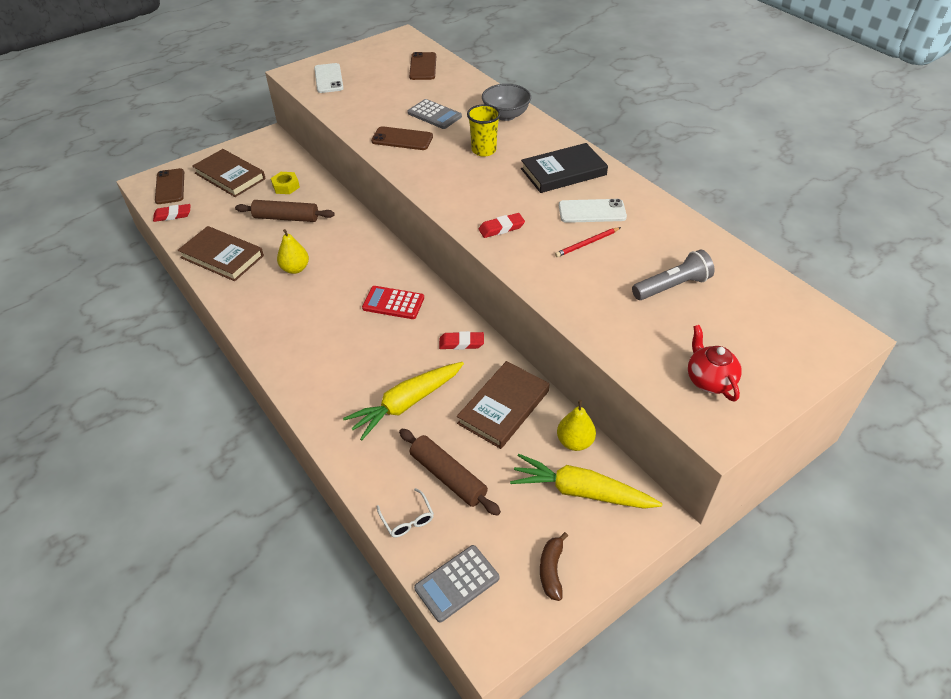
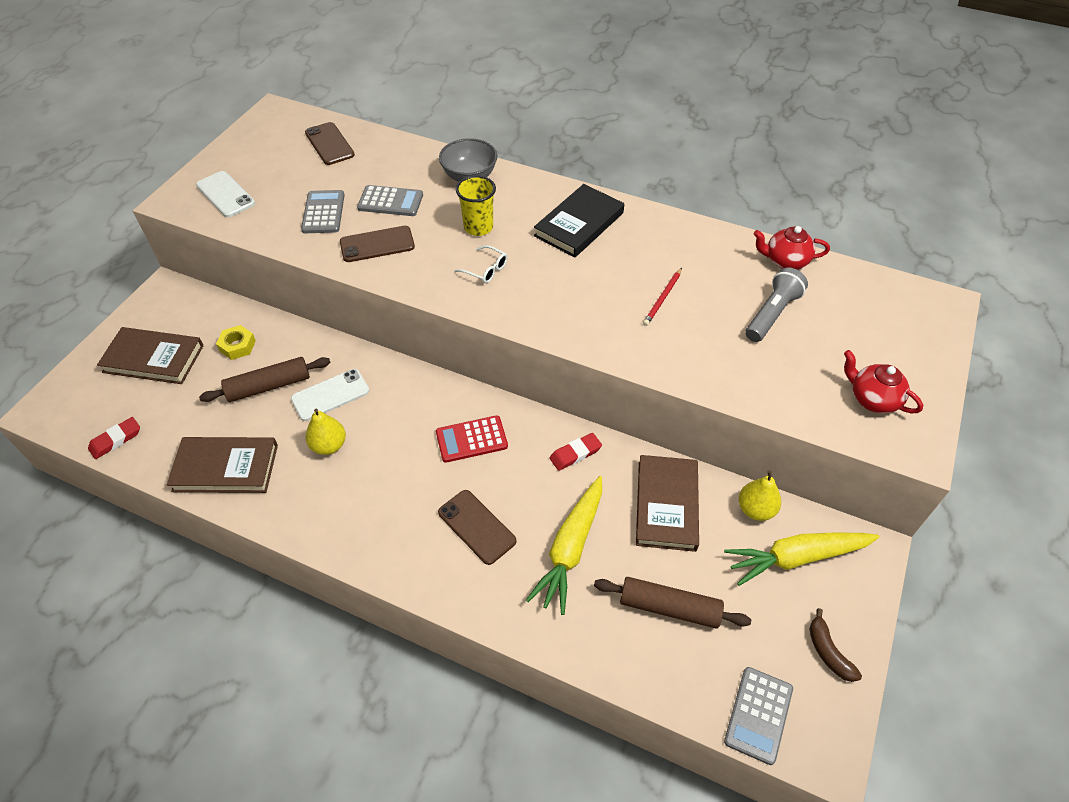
camera: 30 degrees left, 5 degrees up
(170, 186) = (81, 403): brown phone -> brown phone (477, 527)
(382, 108) = (323, 212): none -> grey calculator
(407, 519) = (664, 675): white glasses -> white glasses (486, 270)
(501, 228) = (567, 314): red eraser -> none
(592, 211) = (640, 260): white phone -> white phone (330, 395)
(719, 253) = (785, 261): none -> red teapot

